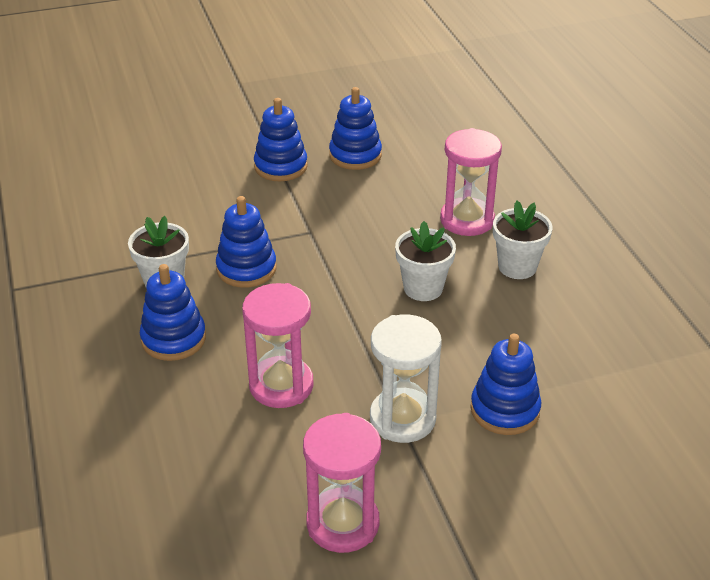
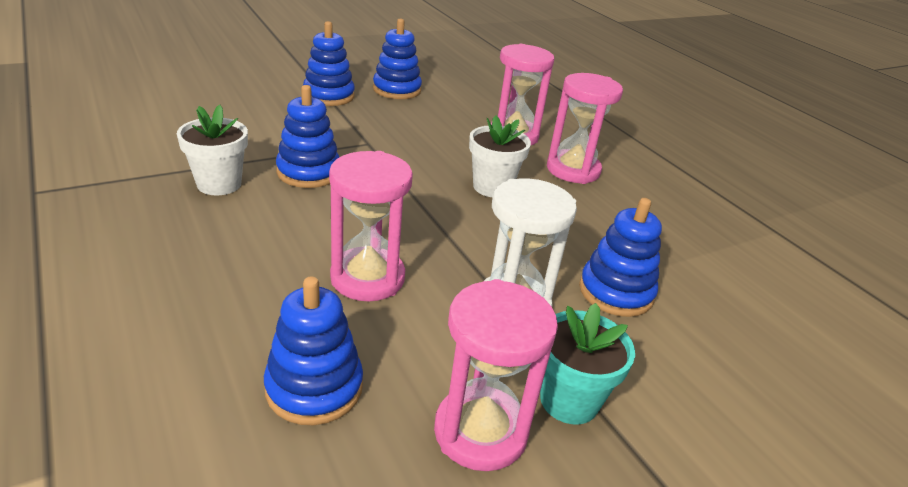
camera: 15 degrees left, 5 degrees down
(173, 339) = (234, 236): blue stacking toy -> blue stacking toy (314, 387)
(422, 505) = (569, 400): none -> turquoise flower pot
(517, 267) = (573, 170): white flower pot -> pink hourglass

